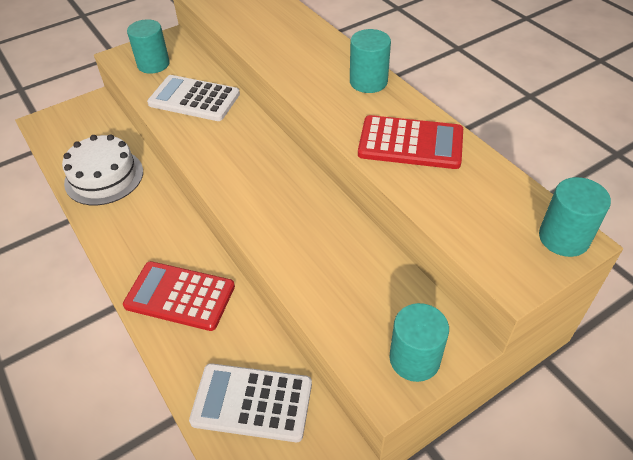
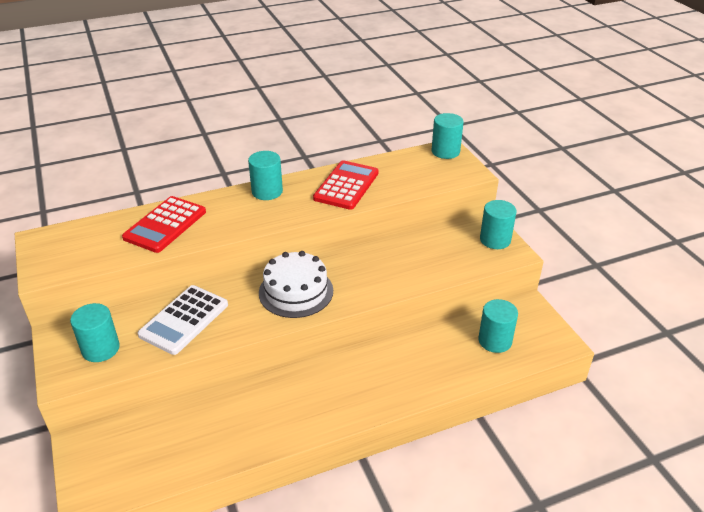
camera: 80 degrees left, 10 degrees down
(104, 177) = (222, 430): white cake -> white cake (296, 291)
(180, 296) = (394, 375): red calculator -> red calculator (165, 225)
(252, 402) = (495, 341): white calculator -> turquoise cylinder

